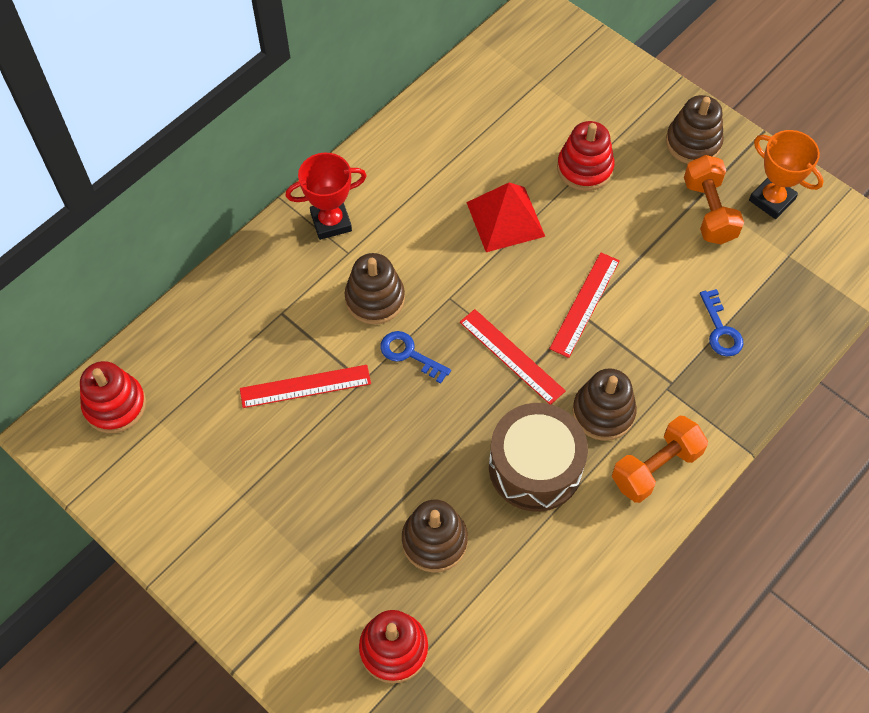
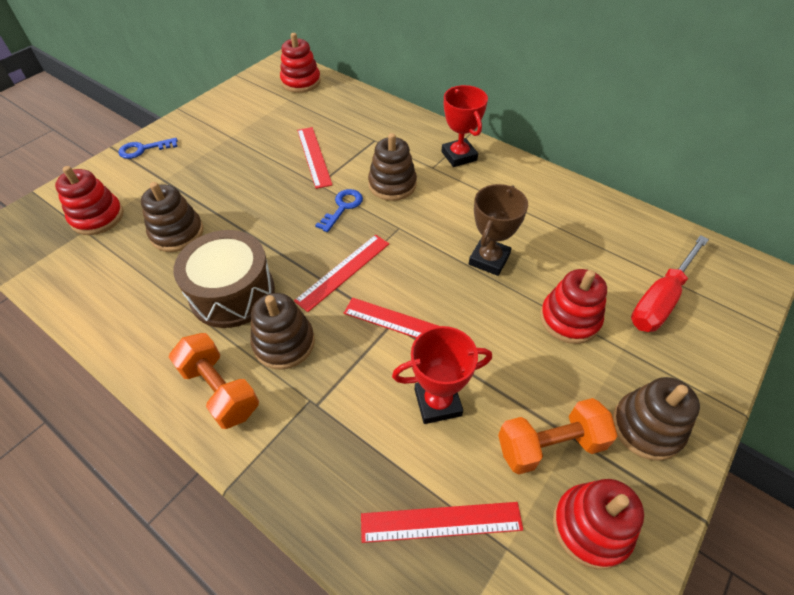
camera: 85 degrees right, 10 degrees down
(505, 219) = (489, 259): red pyramid -> brown trophy
(565, 93) = (660, 299): none -> red screwdriver
(670, 286) = (437, 402): none -> red trophy
(720, 329) = (386, 457): blue key -> blue key (143, 149)
(771, 200) = (591, 527): orange trophy -> red stacking toy
(771, 295) = (441, 521): none -> red ruler

